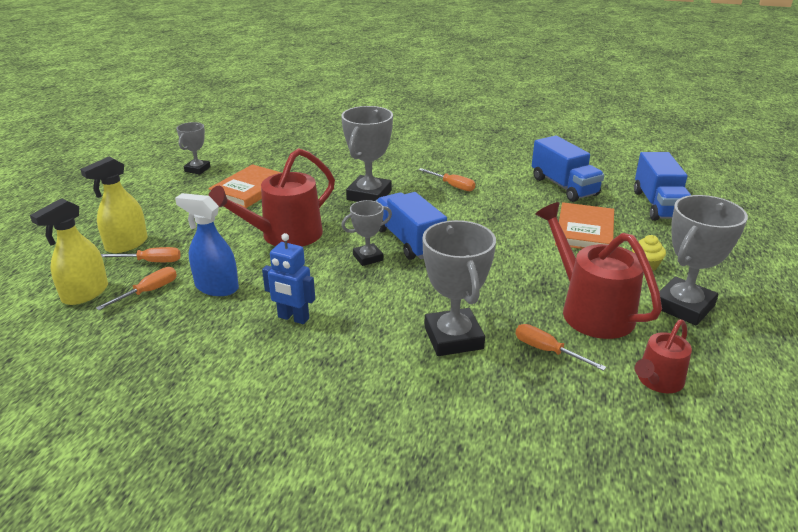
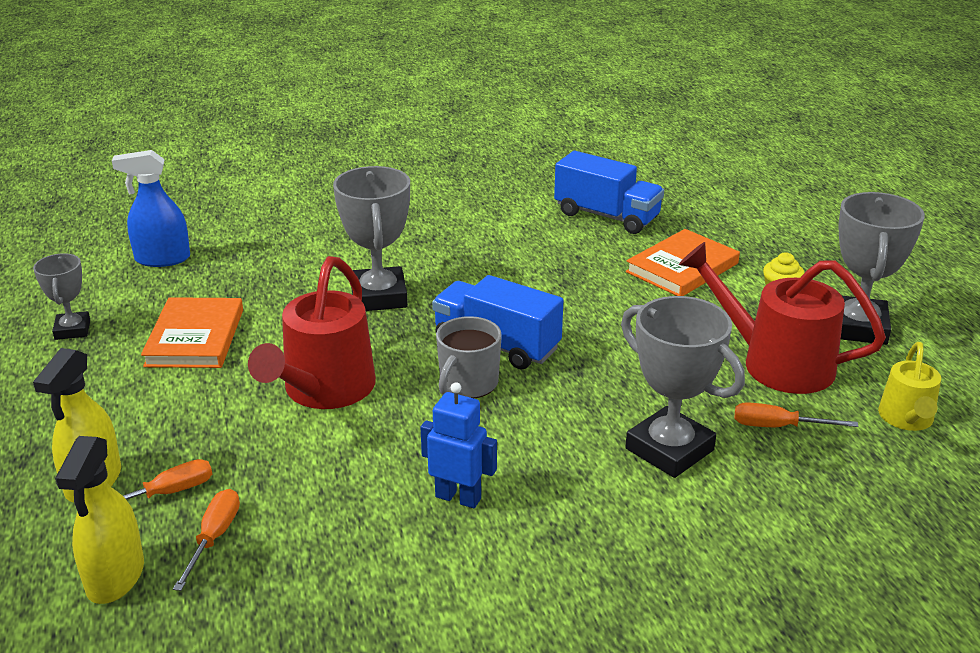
camera: 30 degrees left, 0 degrees up
(216, 287) = (308, 495): blue spray bottle -> blue spray bottle (162, 259)
(293, 318) = (458, 497): blue robot -> blue robot turned 150 degrees counterclockwise
(368, 257) = (468, 384): grey trophy -> grey mug
(452, 186) = (474, 252): orange screwdriver -> none
(585, 231) = (682, 268): orange book -> orange book turned 60 degrees clockwise
(657, 381) = (906, 419): red watering can -> yellow watering can
(658, 205) = (728, 212): blue truck -> none

